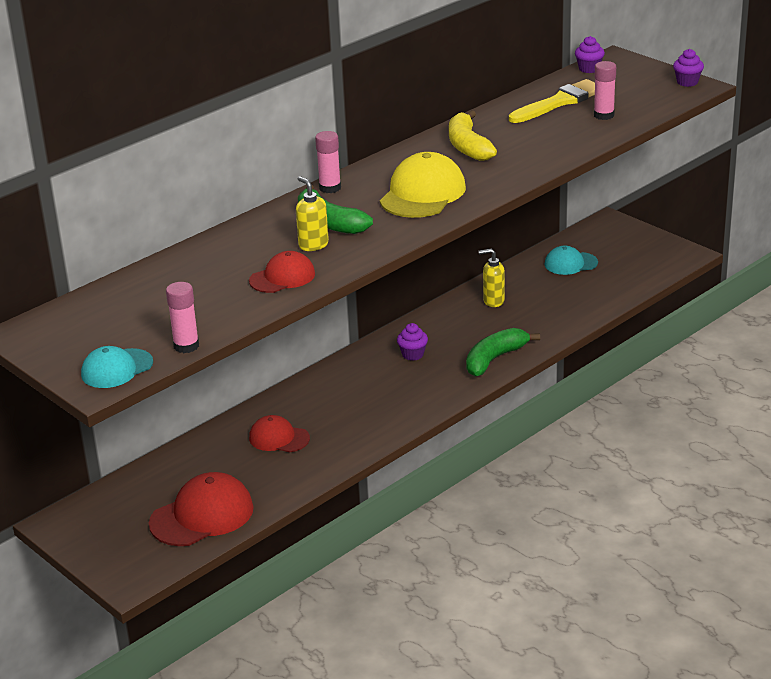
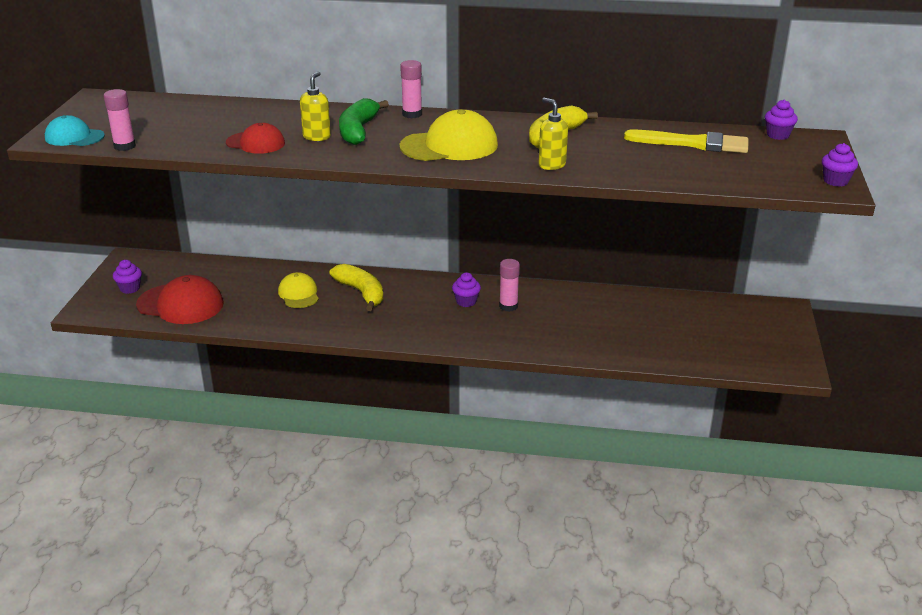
camera: 50 degrees right, 0 degrees up
(123, 539) = (130, 288): none -> purple cupcake
(279, 438) = (299, 294): red cap -> yellow cap
(324, 402) = (361, 293): none -> yellow banana
(493, 301) = (585, 305): yellow soap dispenser -> yellow soap dispenser (551, 165)
(494, 359) = (505, 339): green banana -> none
(570, 263) = (692, 317): turquoise cap -> none
(604, 115) = (702, 167): pink glue stick -> pink glue stick (508, 306)

